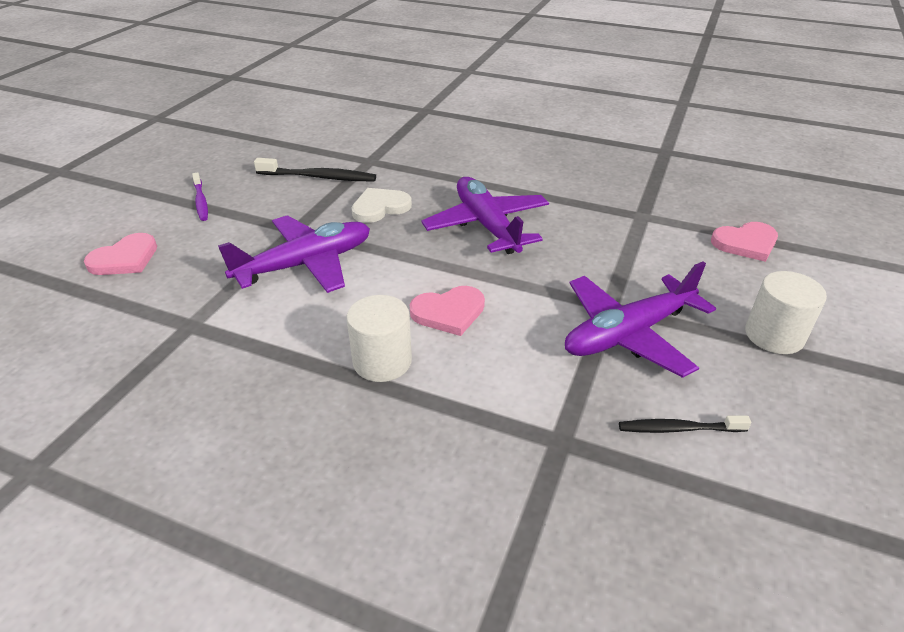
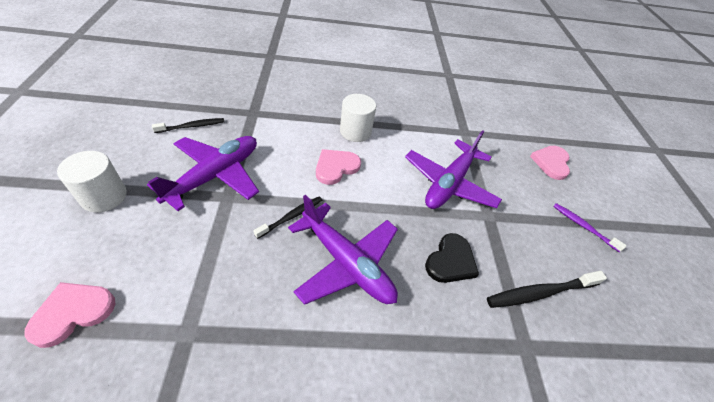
camera: 150 degrees right, 10 degrees up
(380, 207) = (450, 261): white heart -> black heart
(532, 270) = (291, 216): none -> black toothbrush

